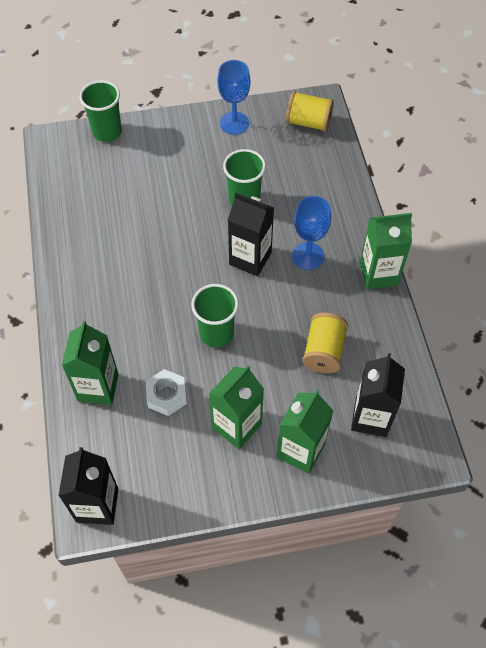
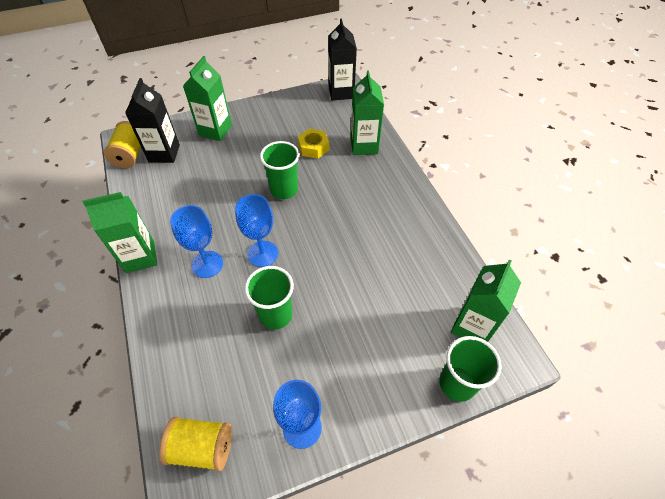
camera: 170 degrees right, 5 degrees down
(166, 395) = (313, 147): white nut -> yellow nut
(236, 426) = (260, 137): green carton -> green carton (472, 327)
(250, 258) = (263, 254): black carton -> blue goblet
(323, 351) = (196, 189): yellow spool -> yellow spool (130, 155)

